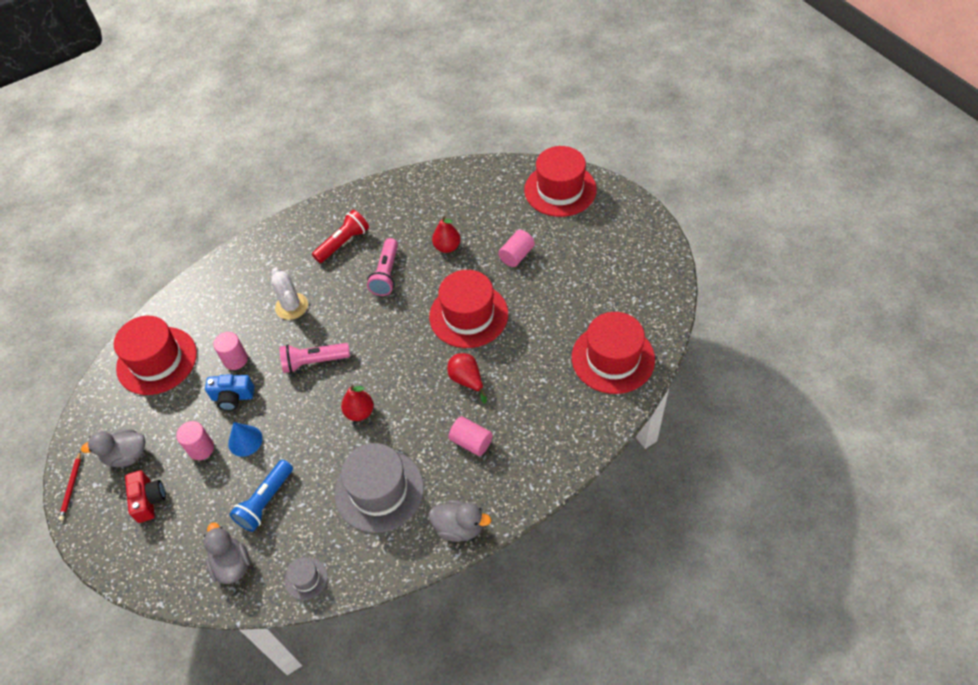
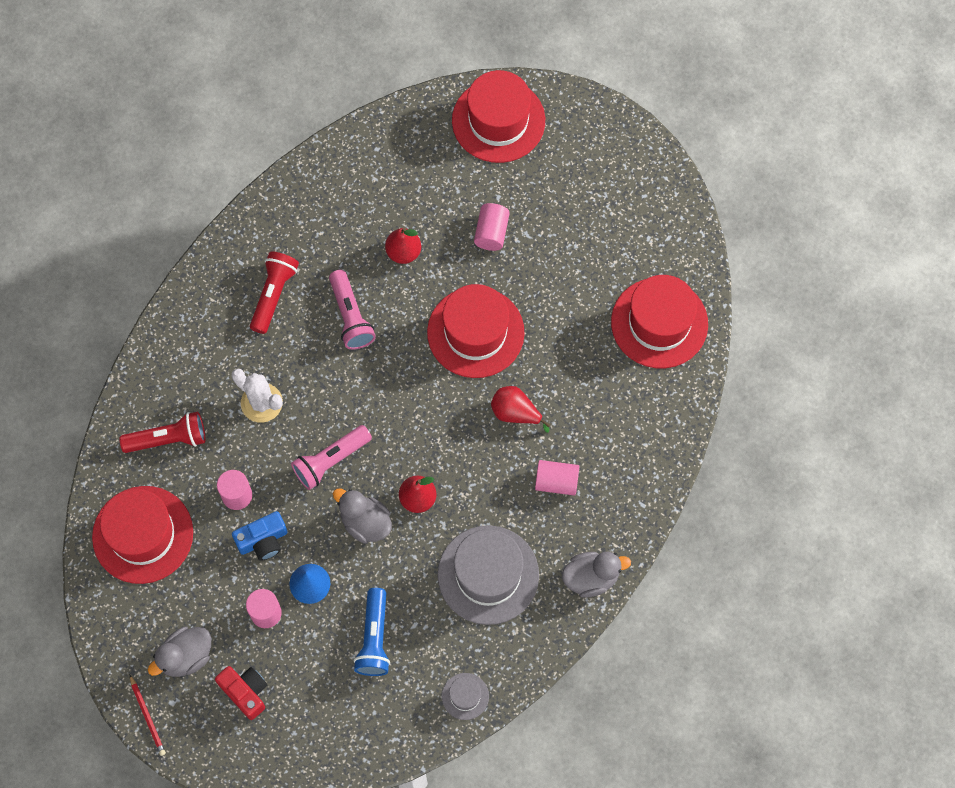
camera: 30 degrees left, 15 degrees up
(216, 306) = (168, 439): none -> red flashlight
(232, 564) = (380, 717): grey duck -> grey duck (365, 522)

